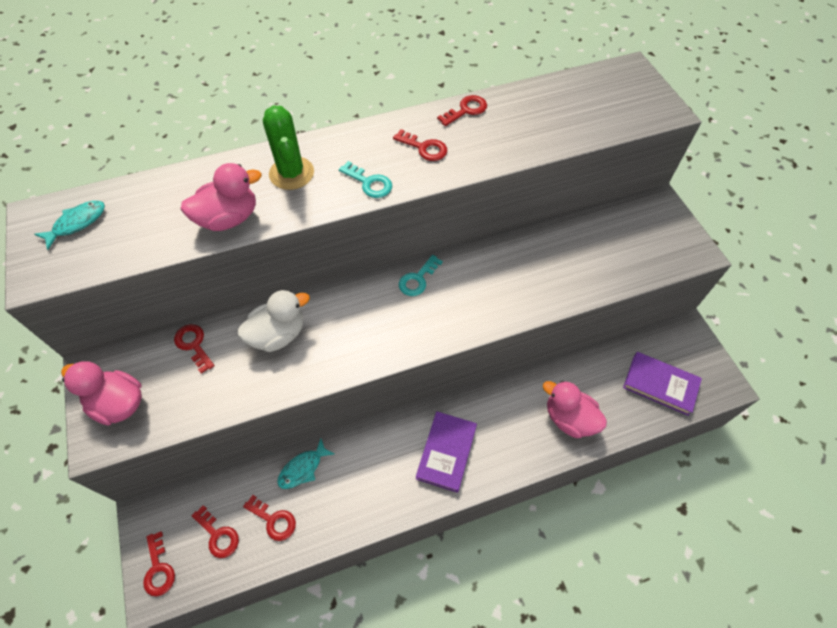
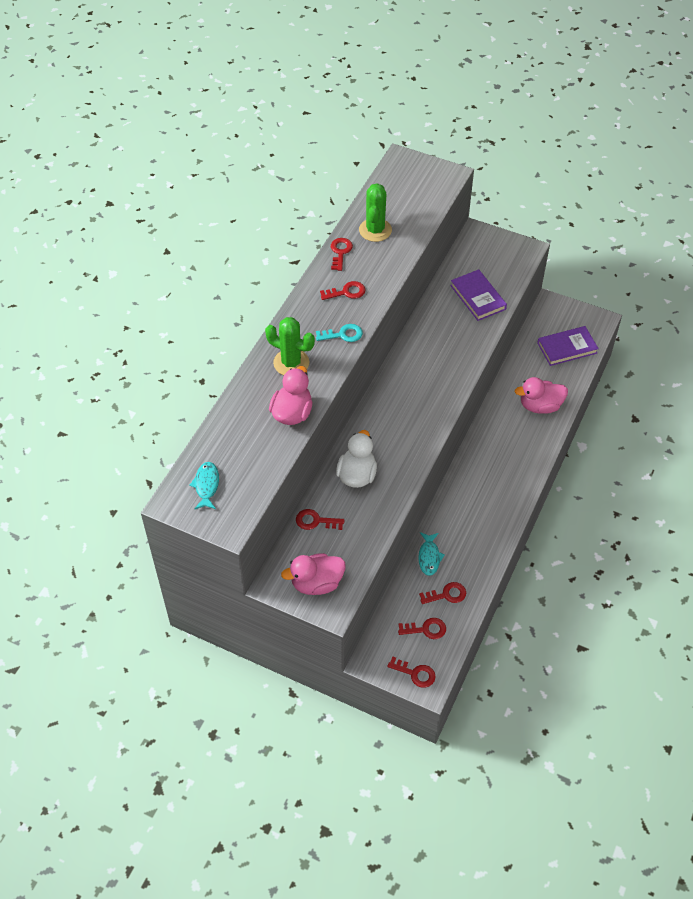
camera: 45 degrees left, 5 degrees down
(417, 279) = (396, 382): turquoise key -> none
(446, 452) = (496, 479): purple book -> purple book (478, 297)
(524, 113) = (375, 230): none -> green cactus

